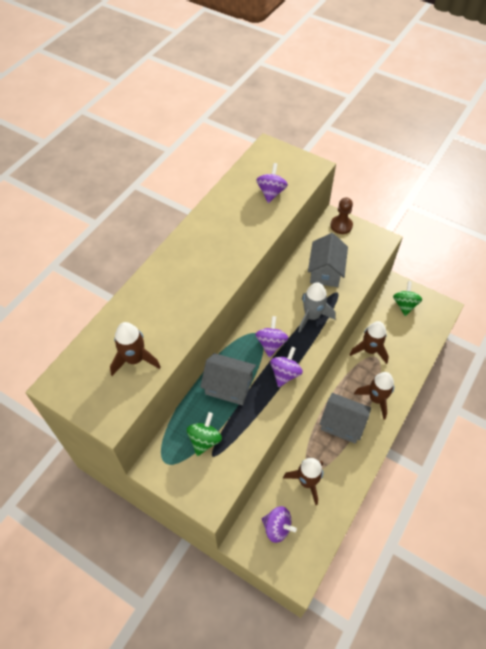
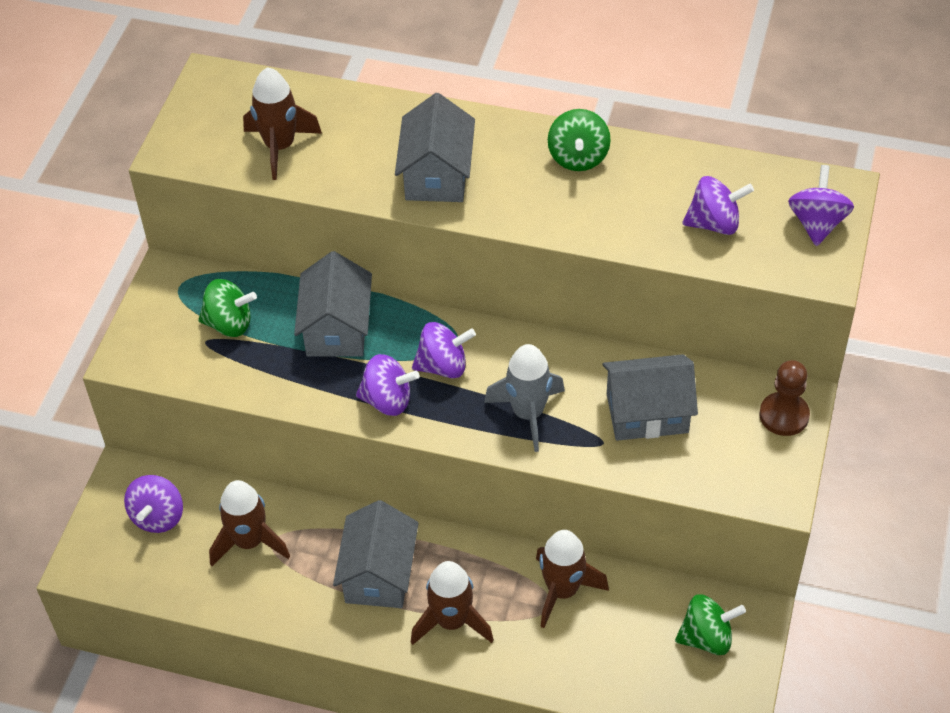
camera: 75 degrees right, 5 degrees down
(192, 290) = (437, 175): none -> grey house
(206, 229) = (578, 157): none -> green spinning top
(285, 160) = (817, 223): none -> purple spinning top

